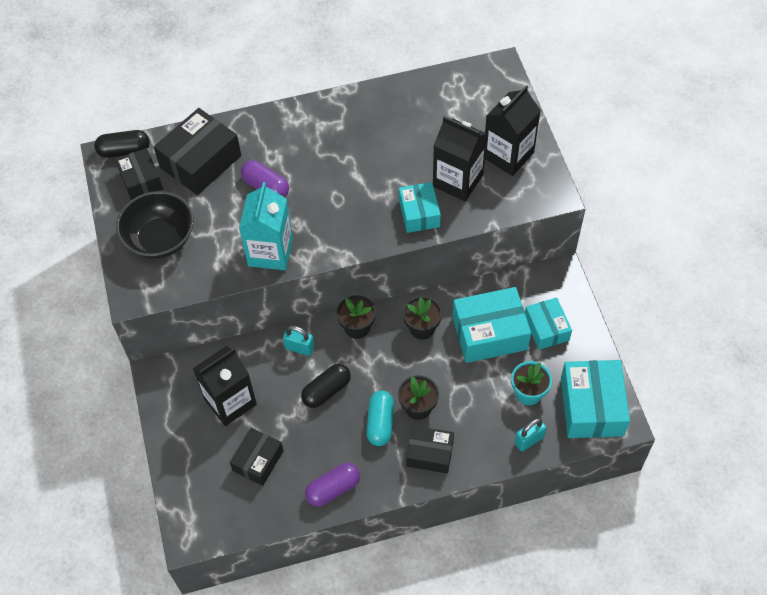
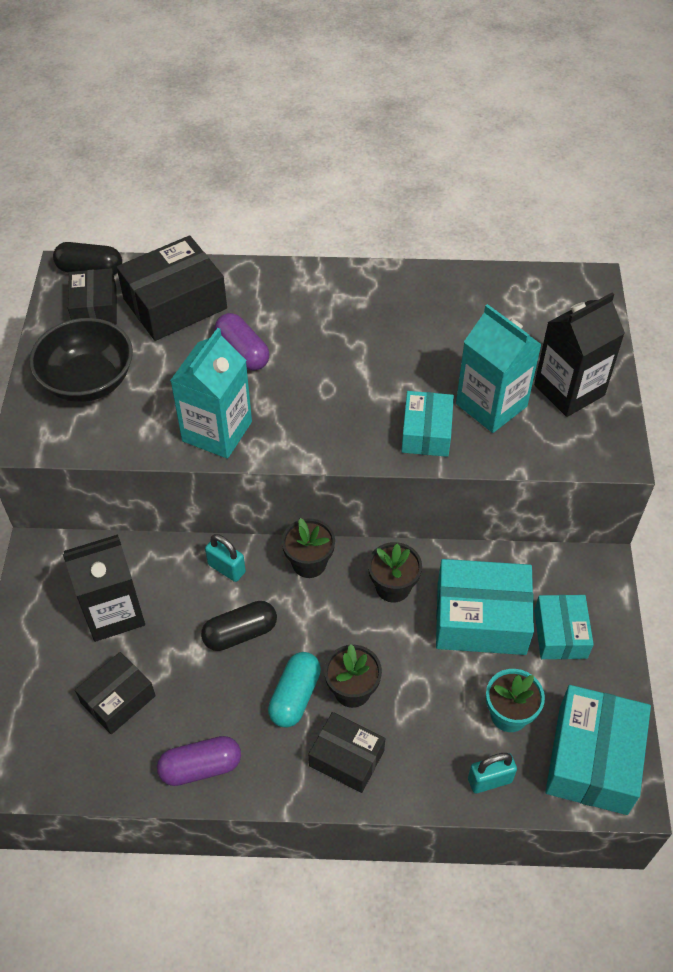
camera: 15 degrees right, 5 degrees down
(457, 181) = (491, 405): black carton -> turquoise carton

